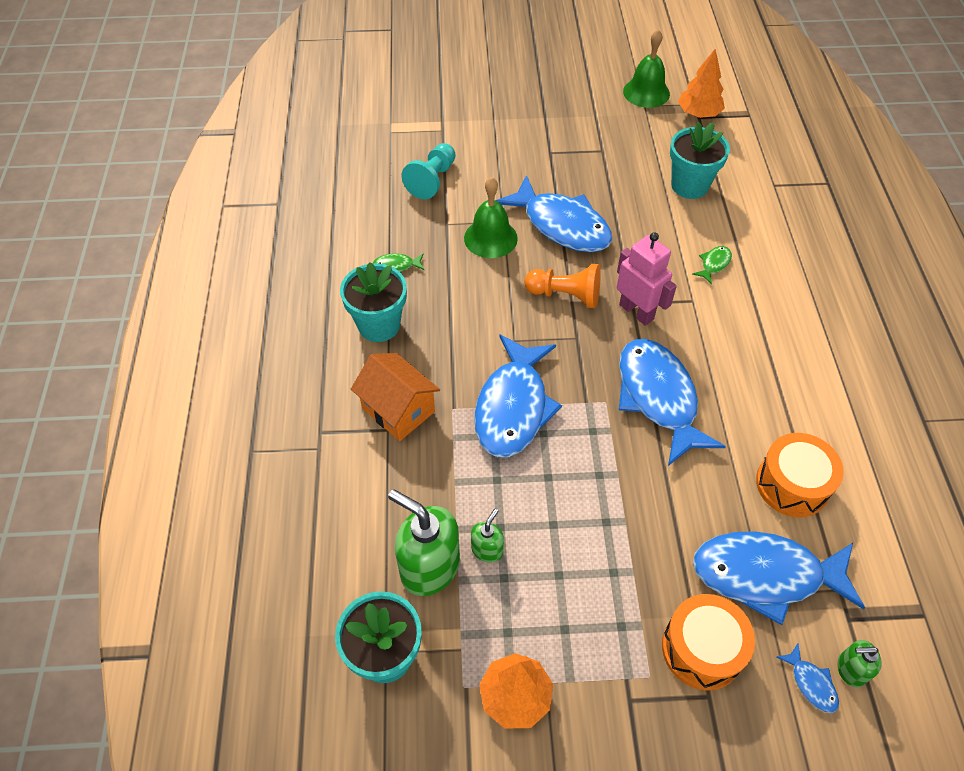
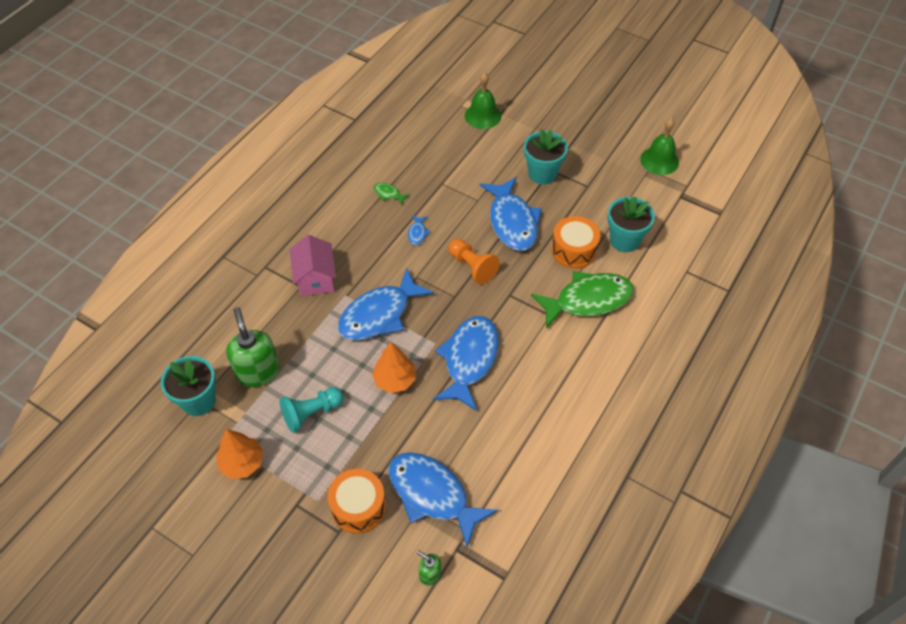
camera: 35 degrees right, 0 degrees up
(379, 325) = (347, 224): turquoise flower pot -> turquoise flower pot (542, 174)
(398, 410) = (316, 278): orange house -> pink house
(432, 180) = (458, 150): turquoise pawn -> turquoise pawn (311, 413)
(487, 549) = (294, 382): green soap dispenser -> none
(490, 238) = (460, 206): green bell -> green bell (482, 115)
(636, 311) = (507, 301): pink robot -> none
(698, 113) = (682, 194): orange tree -> orange tree (395, 379)
(714, 264) = (588, 300): green fish -> green fish, size x2.50
(792, 484) = (500, 458): orange drum -> orange drum (573, 250)
(811, 683) = (400, 564): blue fish -> blue fish (417, 233)

